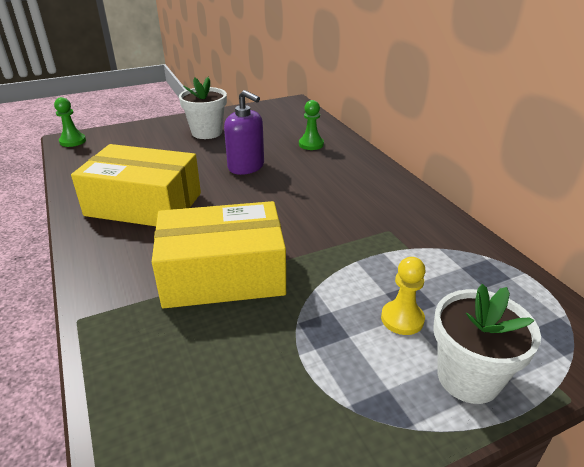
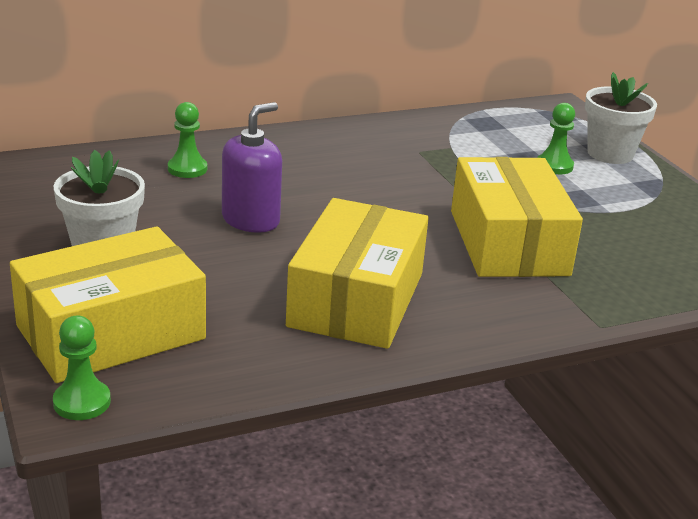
camera: 90 degrees left, 5 degrees down
(127, 141) = (111, 332): none -> yellow box
(402, 319) = (554, 166): yellow pawn -> green pawn

